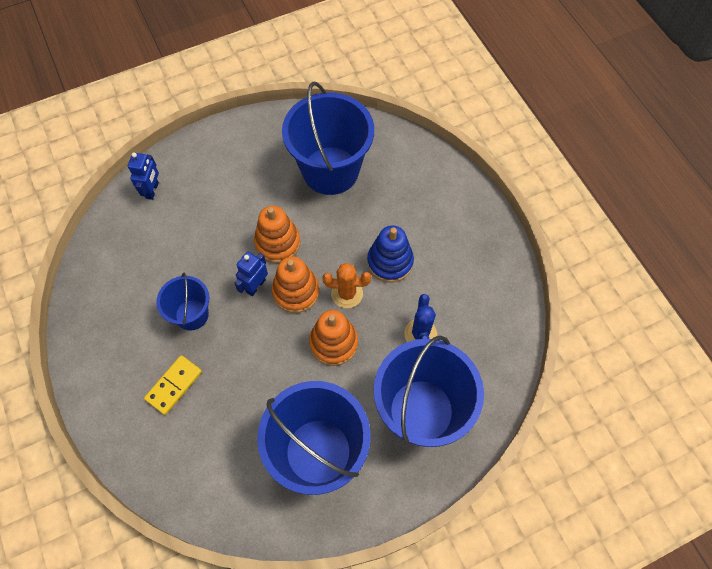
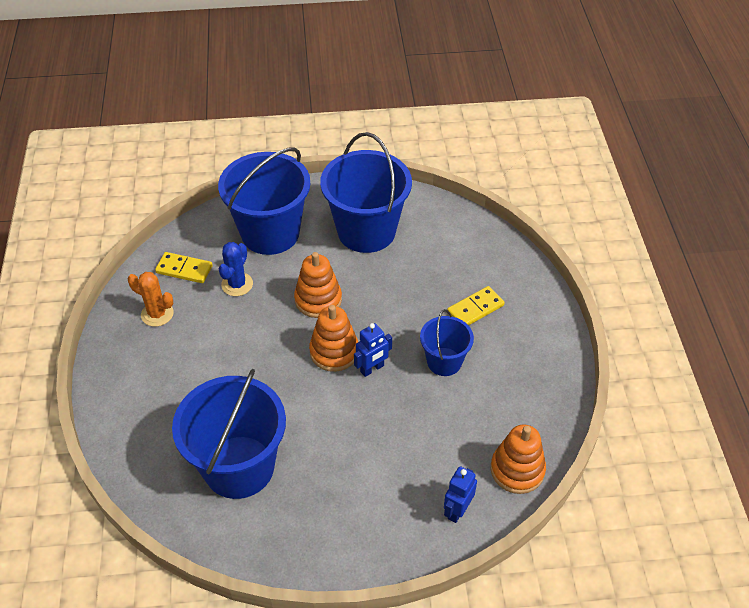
camera: 160 degrees left, 15 degrees down
(277, 243) = (333, 404): orange stacking toy -> orange stacking toy (517, 470)
(347, 293) = (286, 335): orange cactus -> orange cactus (157, 314)
(390, 262) = (229, 350): blue stacking toy -> none
(481, 333) = (184, 269): none -> yellow domino

